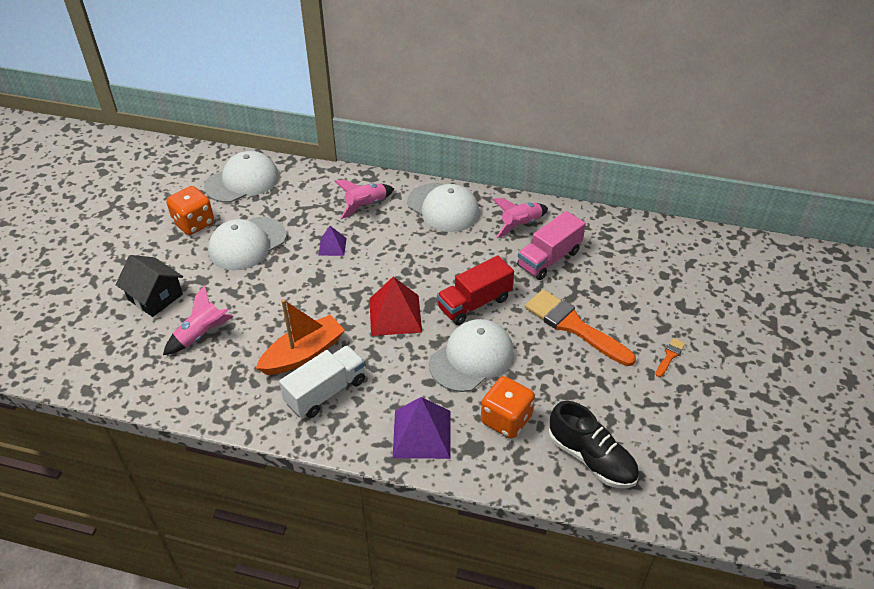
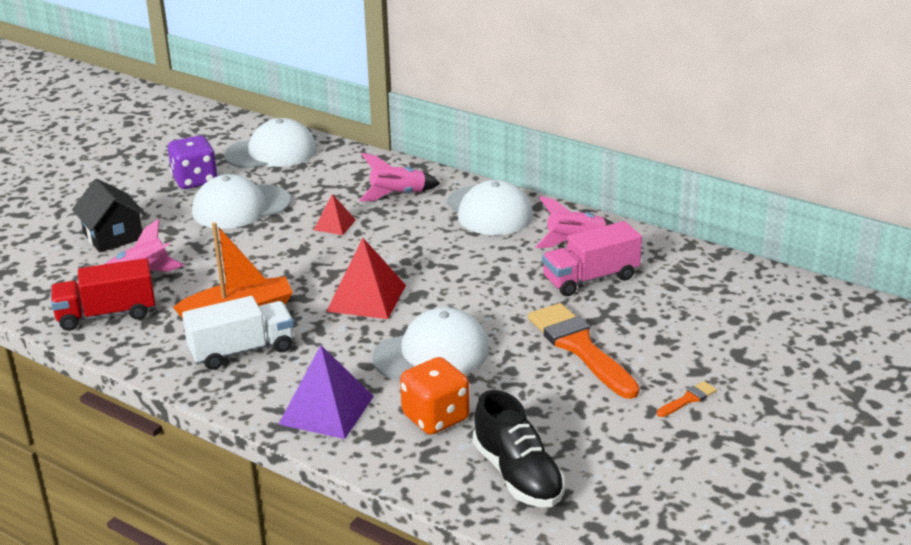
camera: 20 degrees right, 15 degrees down
(194, 223) = (195, 180): orange dice -> purple dice
(332, 246) = (334, 225): purple pyramid -> red pyramid
(474, 303) = (469, 304): red truck -> red truck (107, 314)

